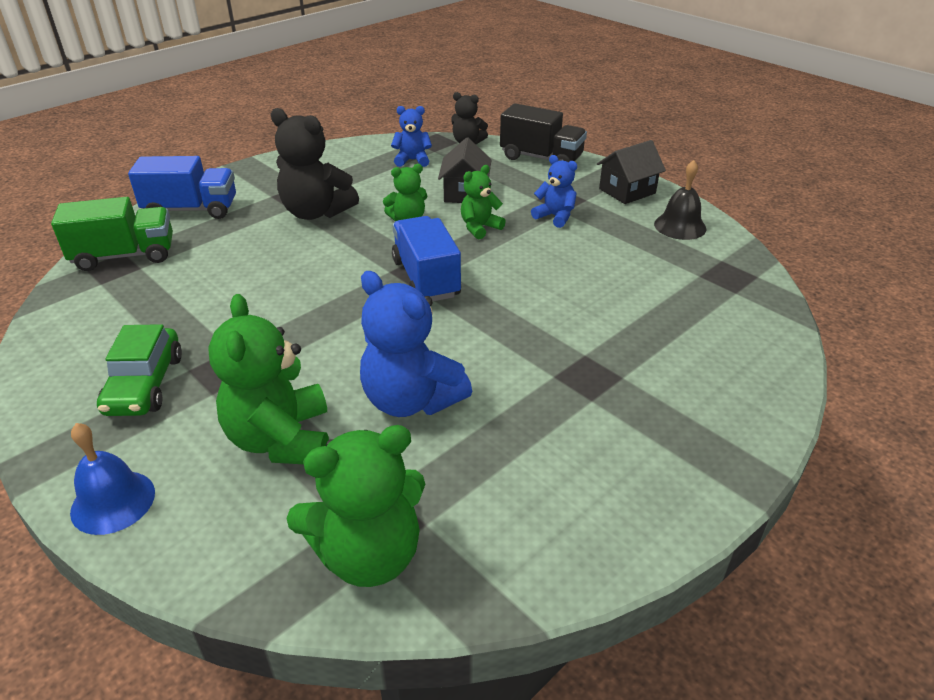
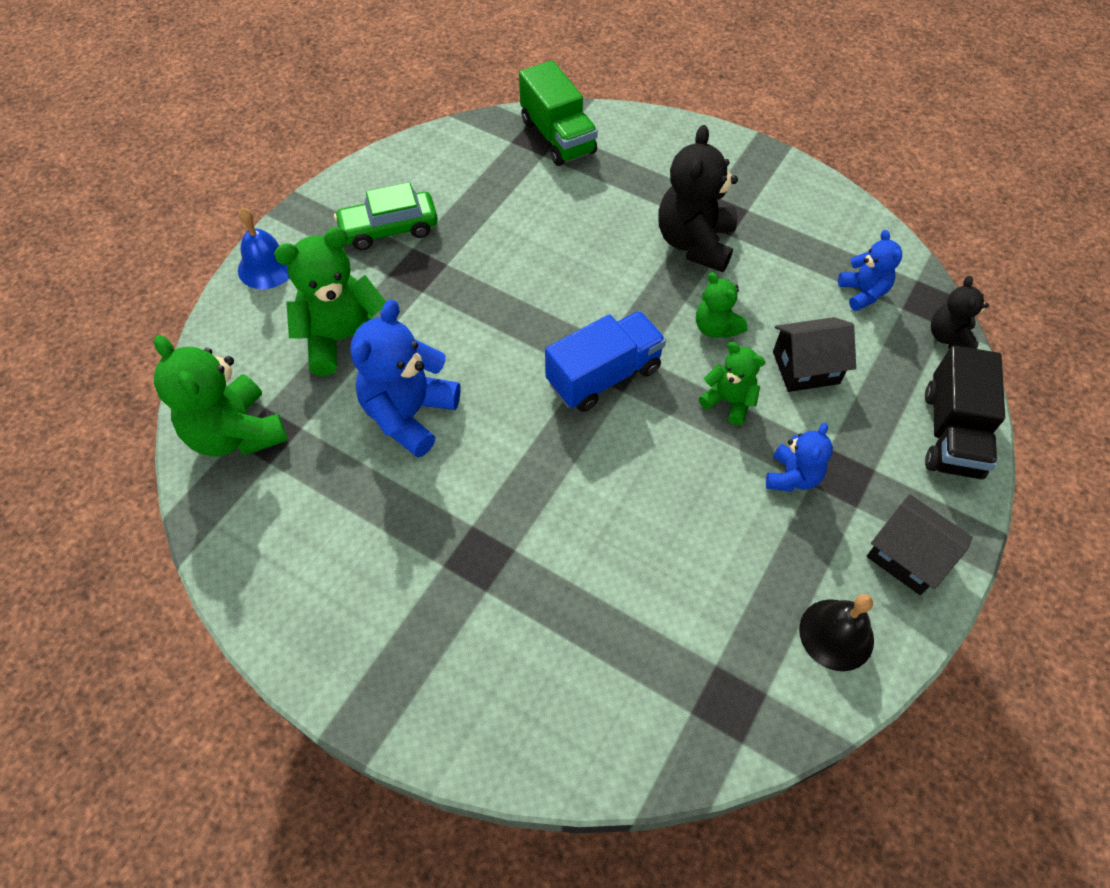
camera: 75 degrees right, 20 degrees up
(191, 210) = (655, 146): blue truck -> none

